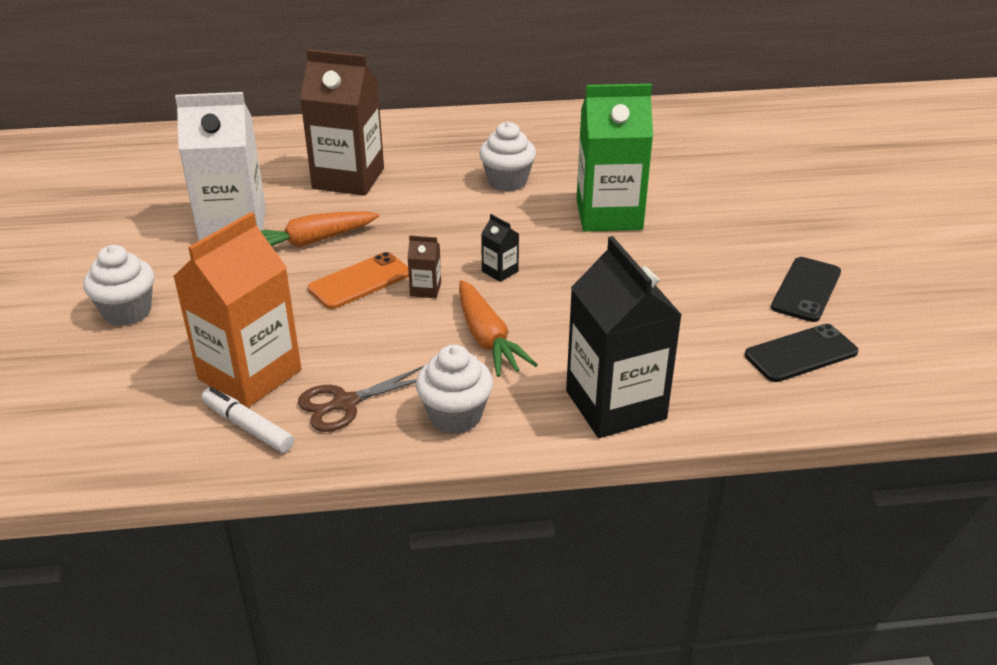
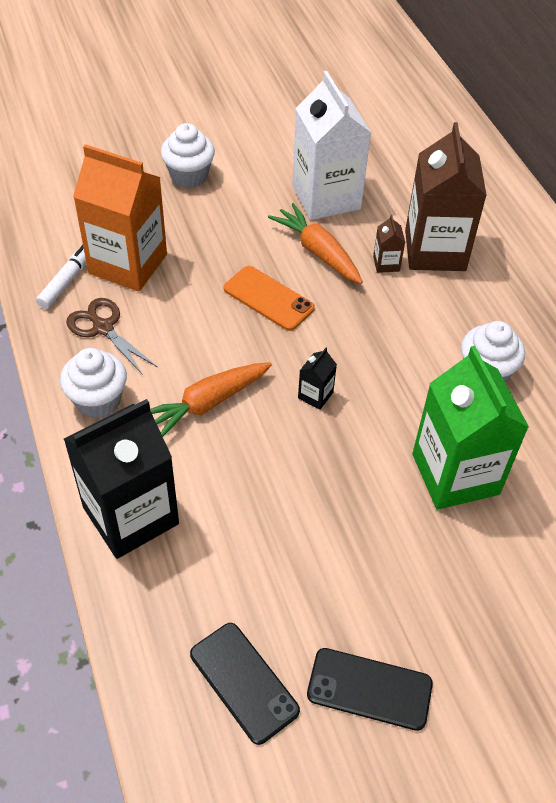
camera: 75 degrees right, 15 degrees up
(425, 289) = (269, 346): brown carton -> brown carton (386, 264)

